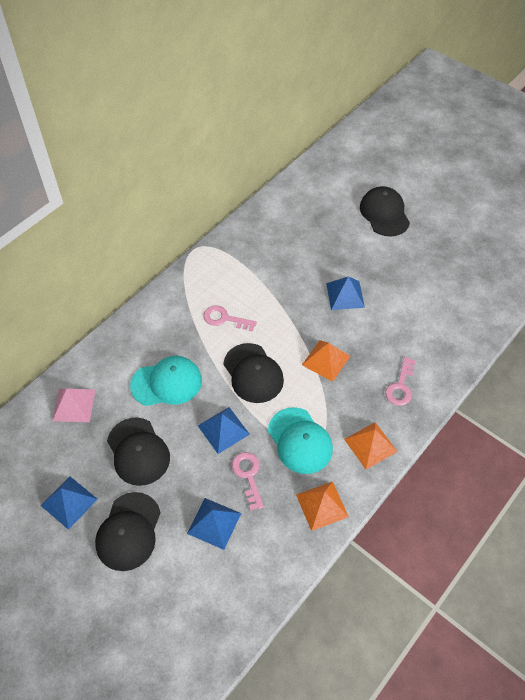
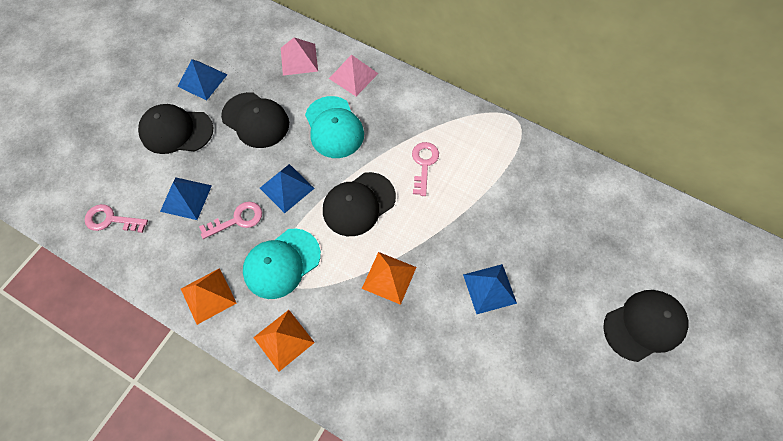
camera: 80 degrees right, 10 degrees up
(111, 359) = (353, 76): none -> pink pyramid
(138, 451) = (255, 120): black cap -> black cap turned 105 degrees counterclockwise
(400, 386) = (367, 369): pink key -> pink key (111, 220)

